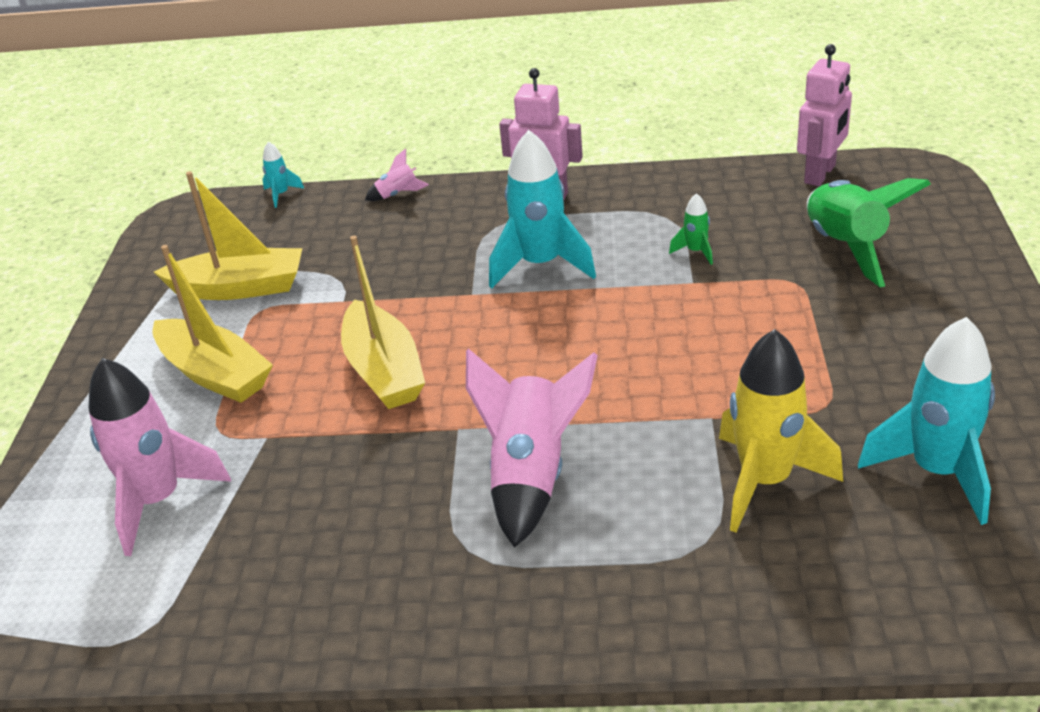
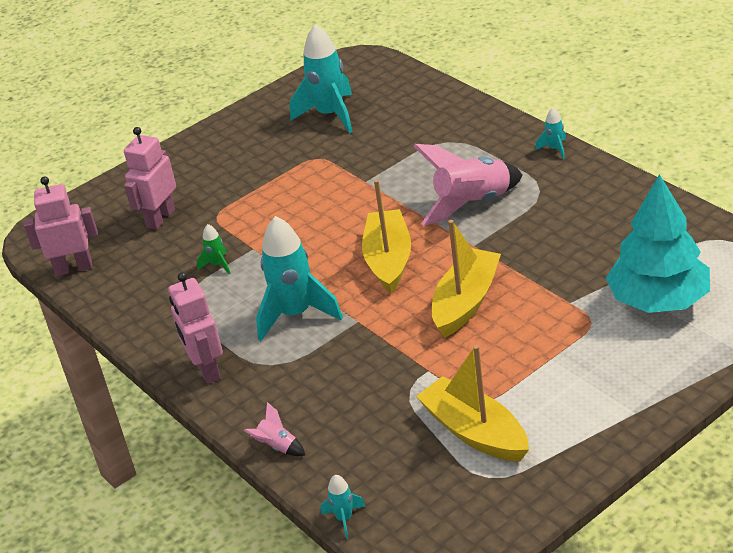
camera: 130 degrees left, 0 degrees up
(158, 500) = (659, 300): pink rocket -> turquoise tree
(215, 374) = (557, 366): yellow boat -> yellow boat (389, 260)
(532, 634) = (554, 149): none -> turquoise rocket
(765, 481) = (391, 147): yellow rocket -> none
(845, 247) = (160, 218): green rocket -> pink robot

